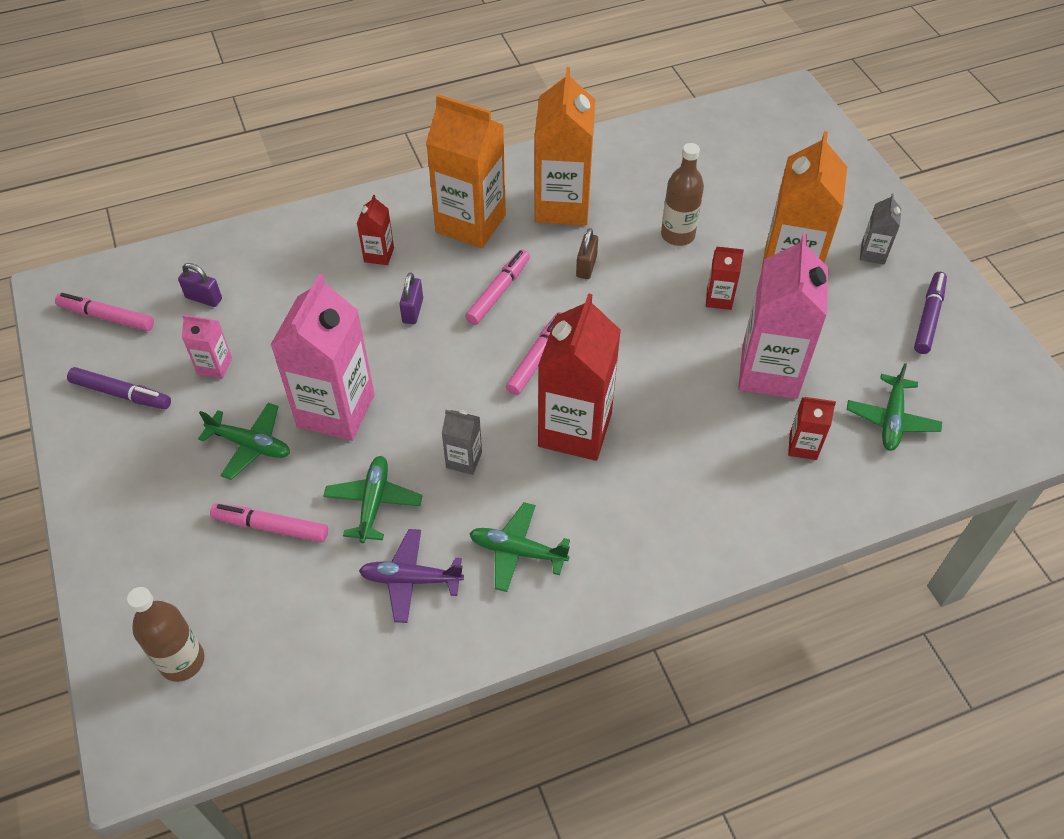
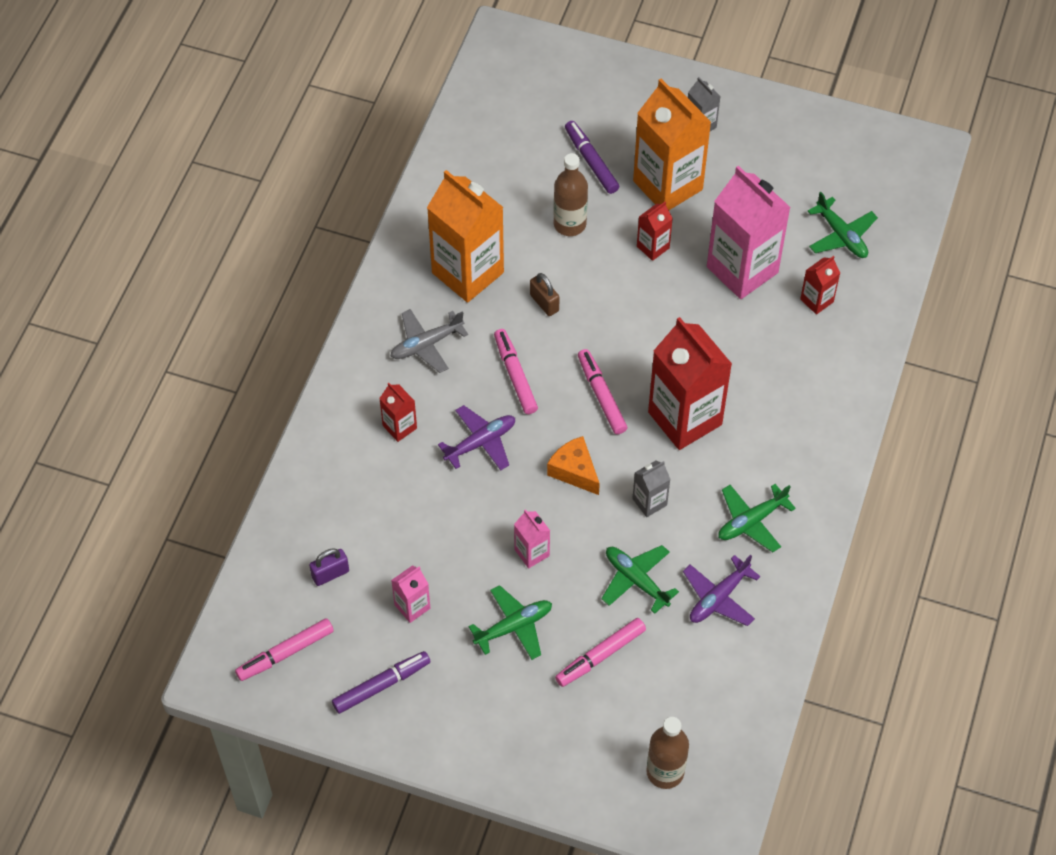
camera: 50 degrees left, 5 degrees up
(336, 410) = (532, 552): pink carton -> pink carton, size x0.46
(413, 311) = (480, 442): purple padlock -> purple plane
(444, 388) = (574, 471): none -> orange cheese
(470, 223) = (426, 344): orange carton -> grey plane
(928, 317) = (783, 143): purple marker -> purple marker (591, 161)

